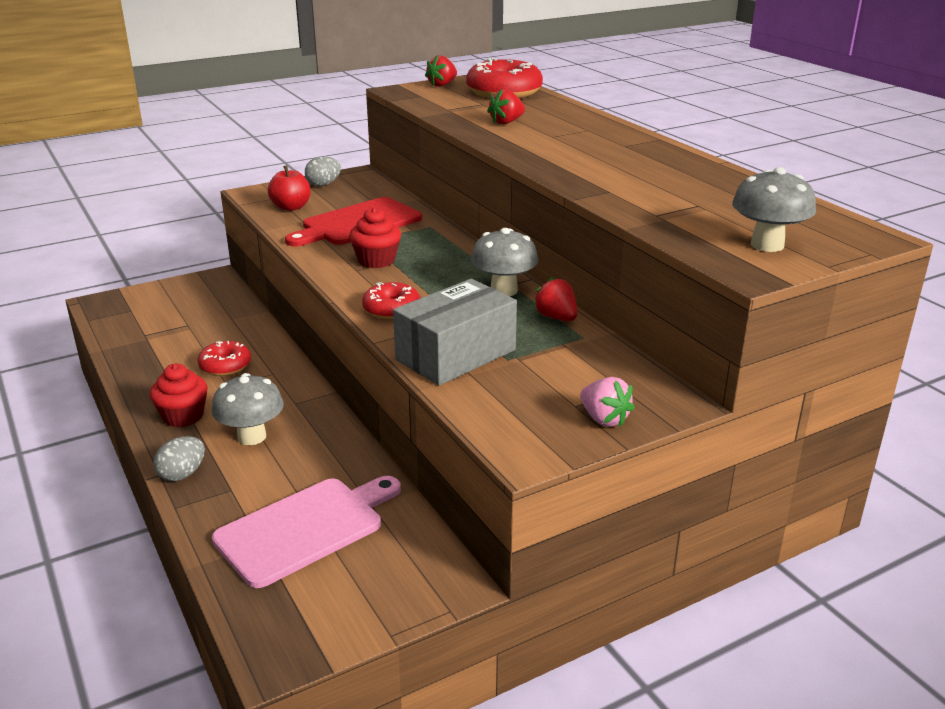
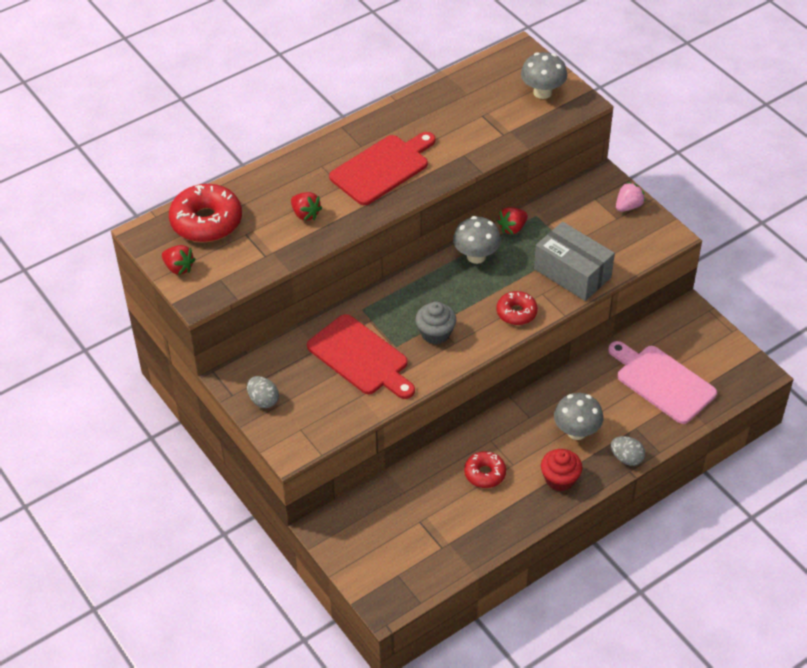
camera: 95 degrees left, 20 degrees up
(291, 207) = (326, 412): red apple -> none
(376, 260) = (435, 333): red cupcake -> grey cupcake
(582, 153) = (382, 168): none -> red cutting board

